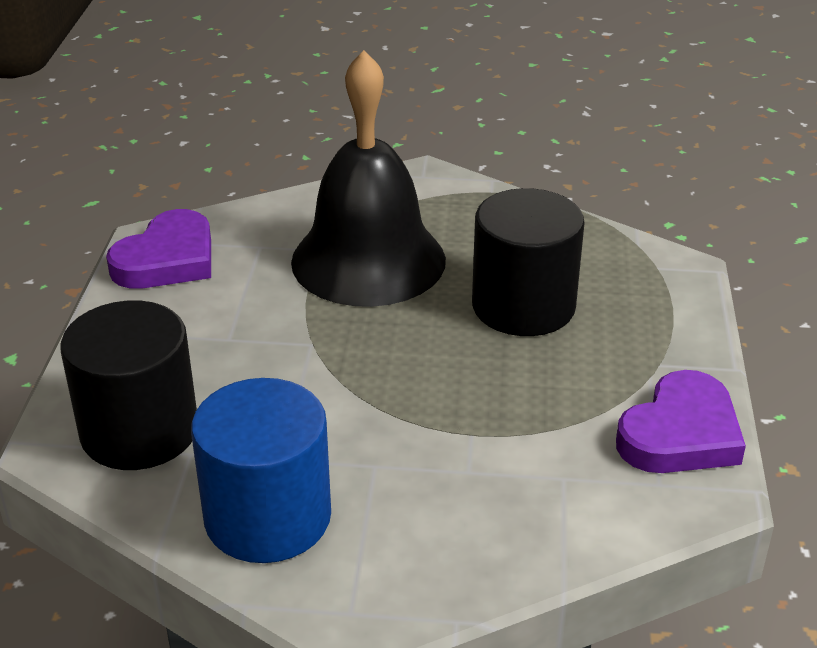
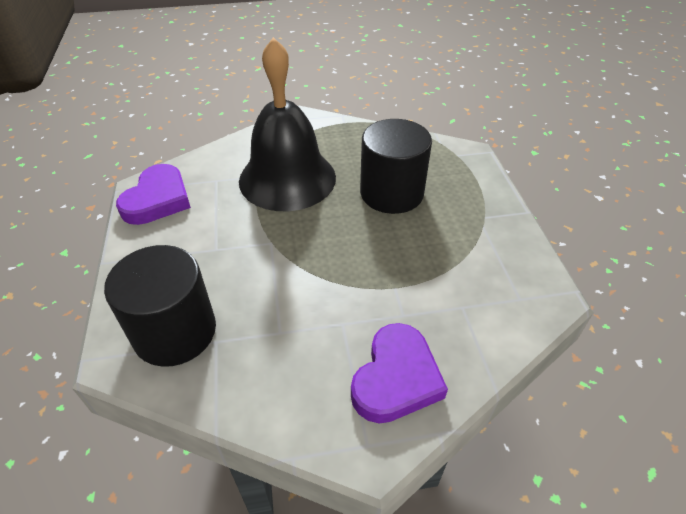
camera: 15 degrees left, 10 degrees up
(268, 517) = (285, 381): blue cylinder -> none
(680, 433) = (517, 261): purple heart -> purple heart (396, 378)

